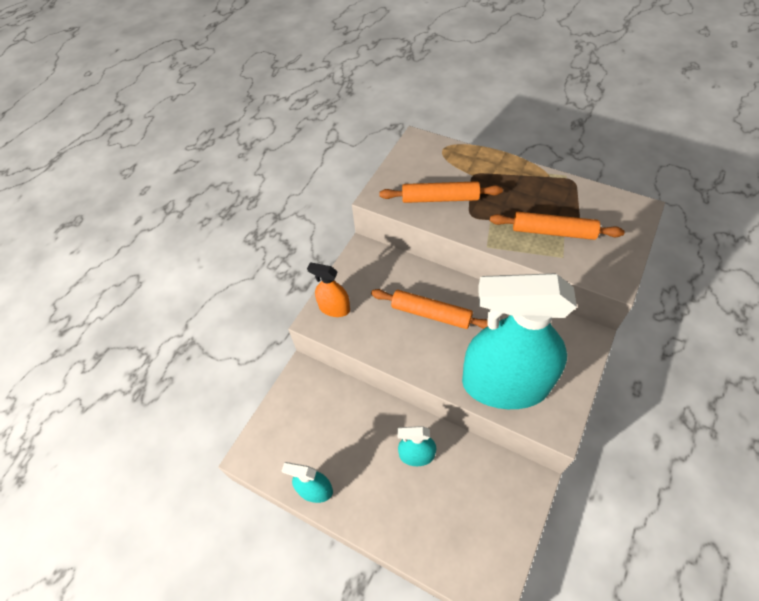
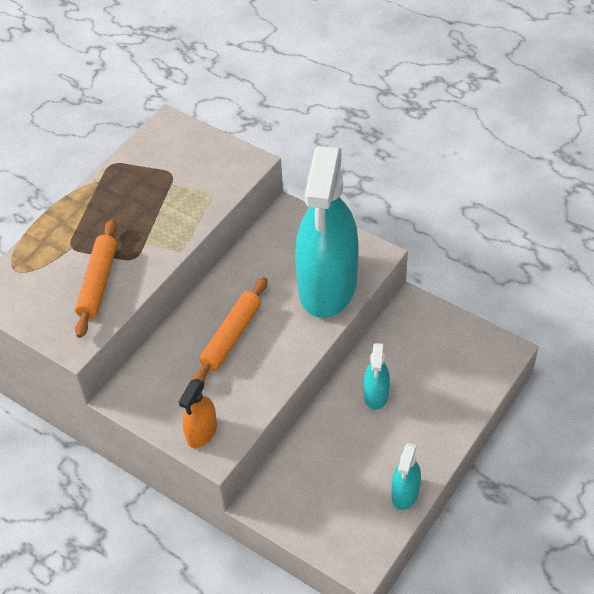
camera: 85 degrees left, 5 degrees down
(553, 232) = (178, 194): orange rolling pin -> none

